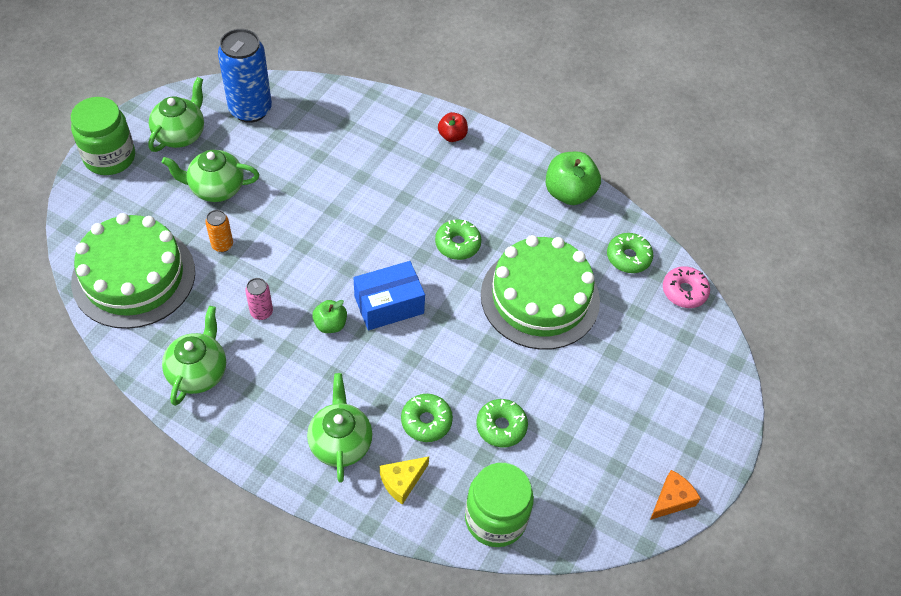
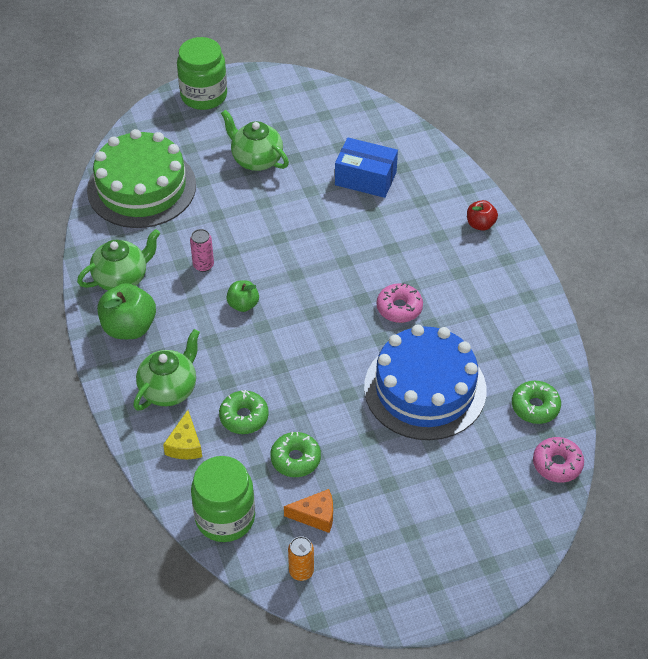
camera: 45 degrees right, 5 degrees down
(180, 134) = (268, 106): green teapot -> none
(222, 245) = (222, 202): orange can -> orange can (301, 571)
(250, 109) = (338, 116): blue can -> none
(389, 305) = (300, 318): blue box -> blue box (365, 178)
(402, 481) = (185, 445): yellow cheese -> yellow cheese turned 90 degrees counterclockwise
(457, 244) = (399, 308): green donut -> pink donut
(540, 297) = (425, 389): green cake -> blue cake
(569, 193) = (536, 326): green apple -> green apple (129, 327)
(671, 500) = (374, 605): orange cheese -> orange cheese (315, 515)

